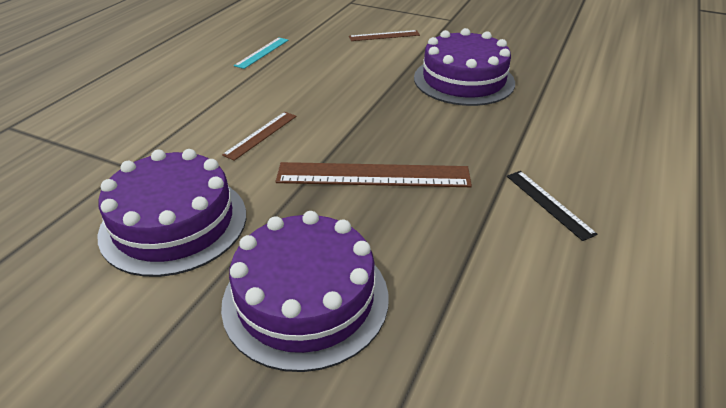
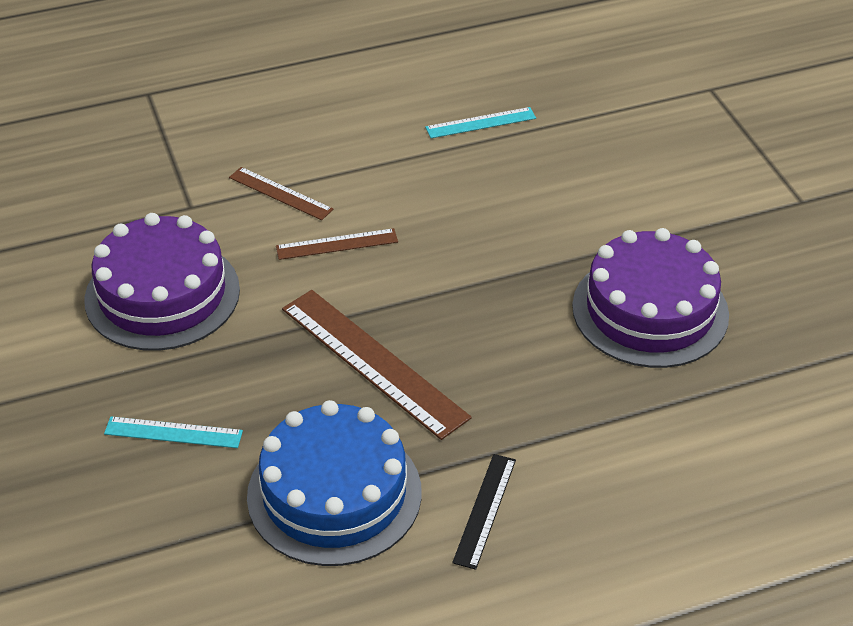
camera: 45 degrees right, 5 degrees up
(305, 299) = (173, 432): purple cake -> turquoise ruler
(384, 36) = (663, 179): brown ruler -> brown ruler (280, 193)
(464, 255) = (334, 494): none -> blue cake

